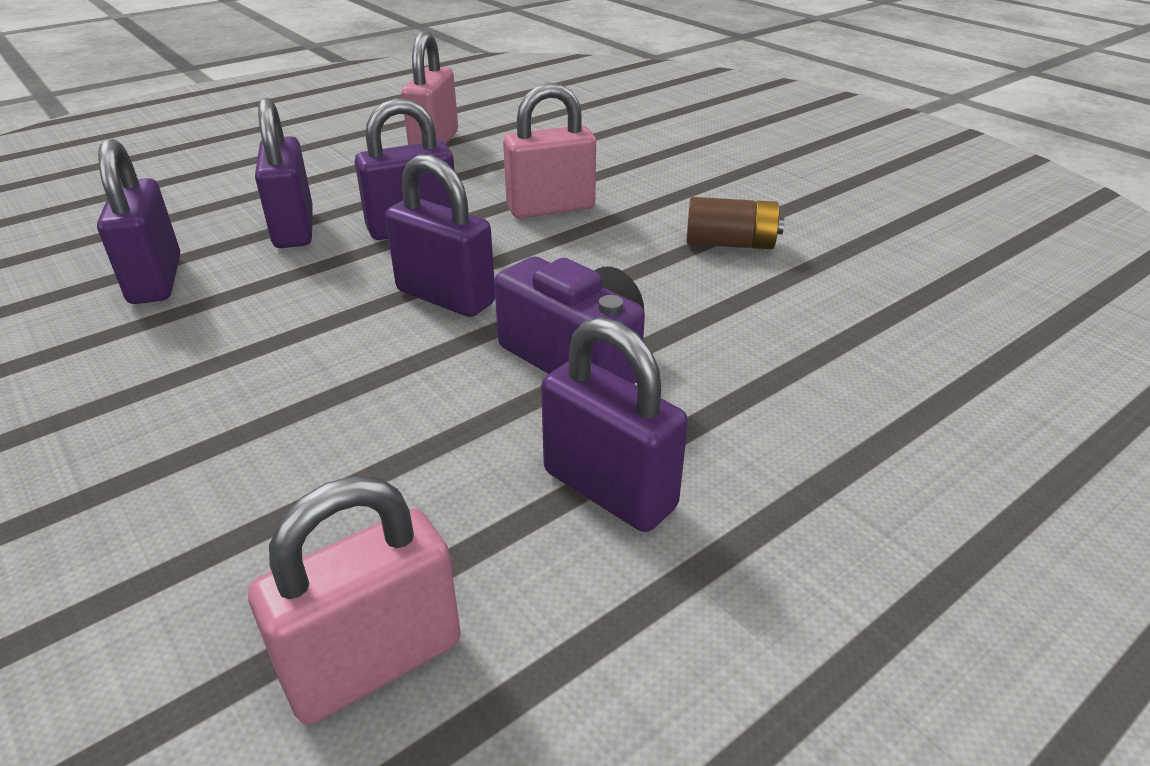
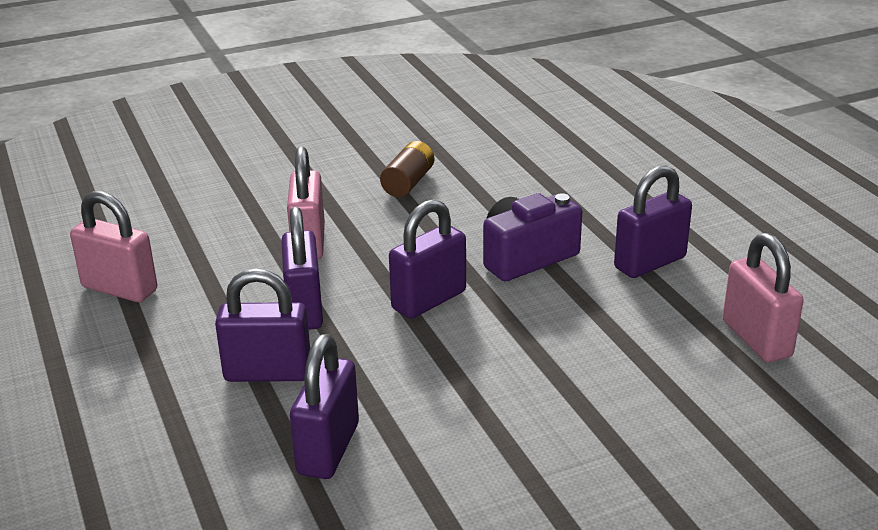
camera: 75 degrees left, 5 degrees down
(156, 280) = (328, 449): purple padlock -> purple padlock turned 75 degrees counterclockwise

